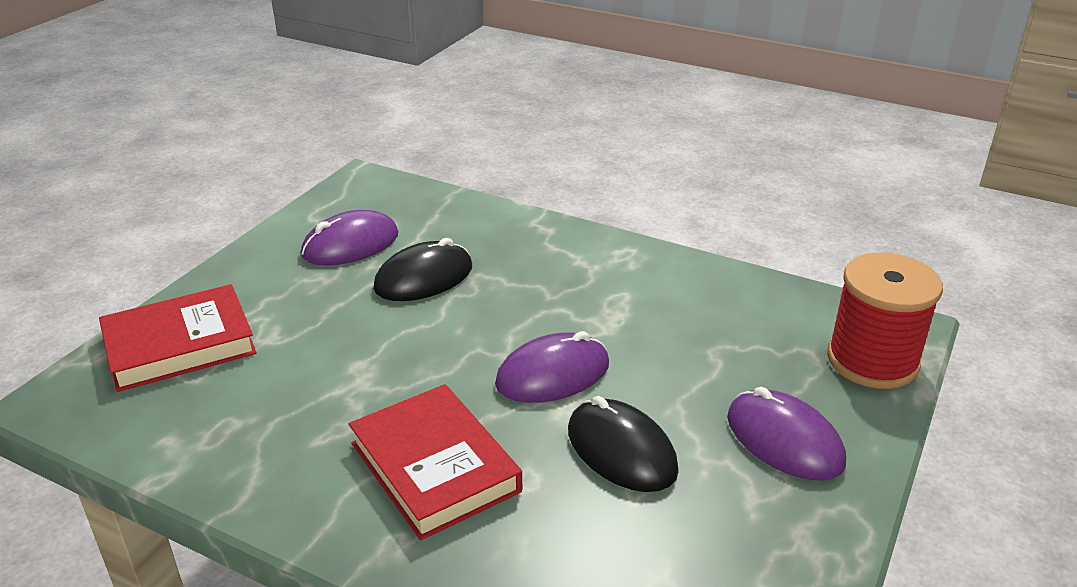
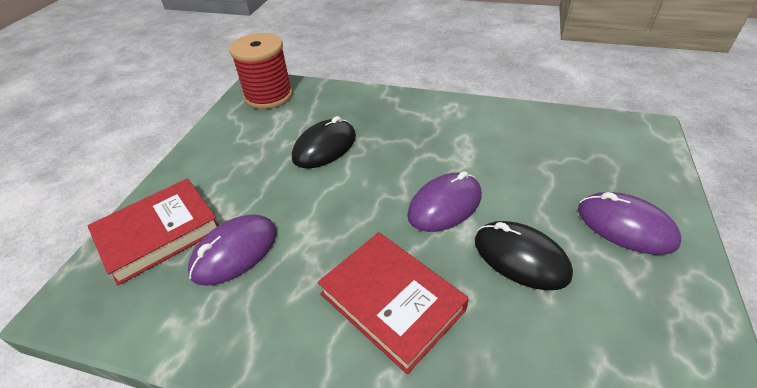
camera: 10 degrees left, 10 degrees up
(350, 244) = (264, 131): purple mouse -> purple mouse (235, 252)
(872, 361) = (646, 155): red spool -> red spool (268, 96)

